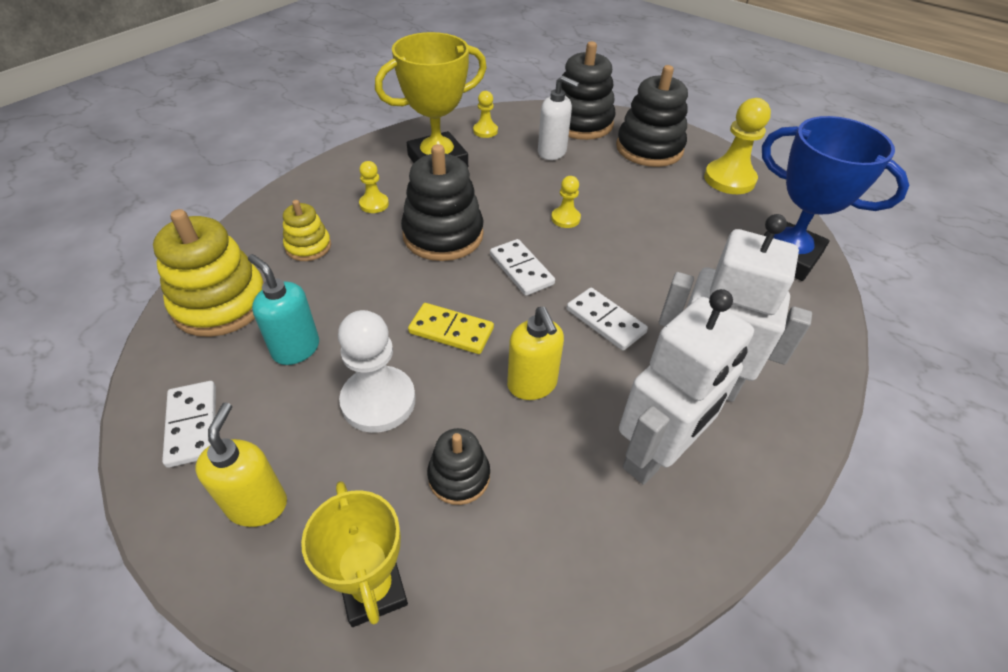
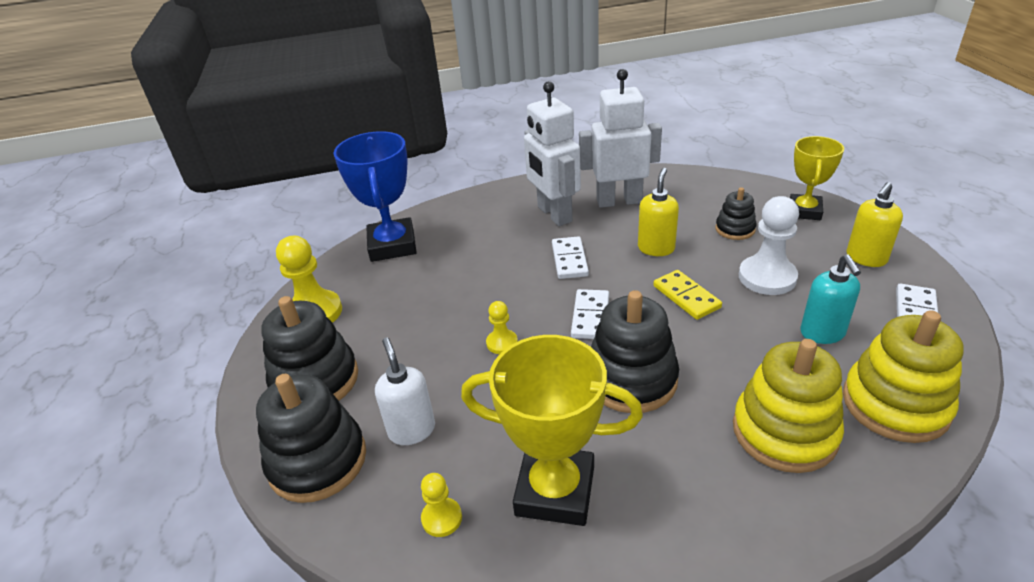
camera: 135 degrees left, 10 degrees down
(308, 246) = (784, 432): yellow stacking toy -> yellow stacking toy, size x1.84
(374, 204) = (681, 457): yellow pawn -> none

